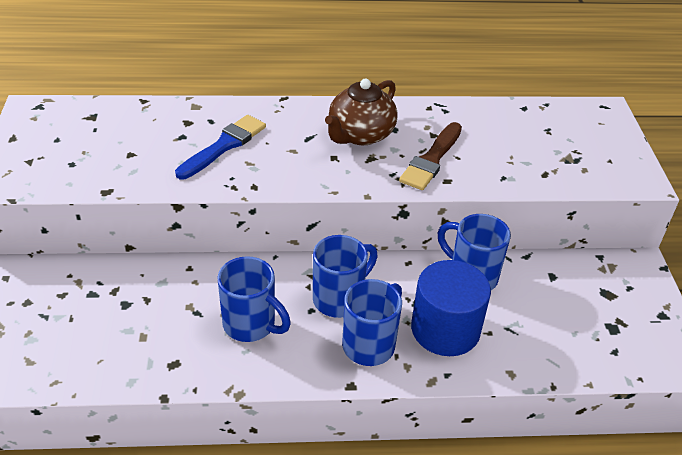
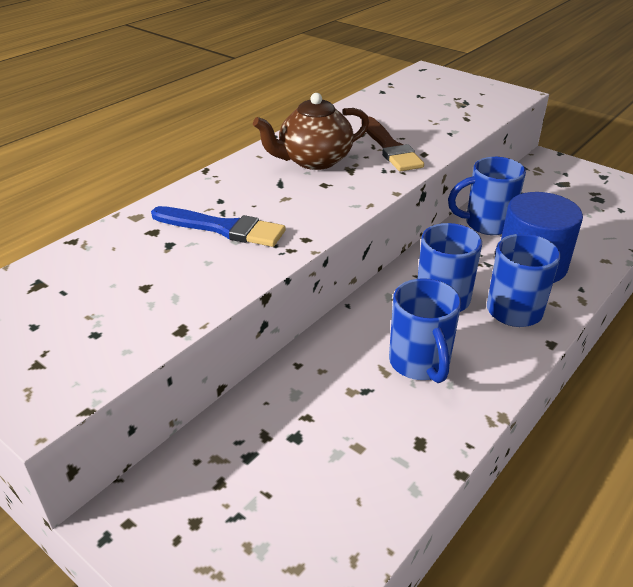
camera: 45 degrees left, 5 degrees down
(224, 146) = (222, 228): blue brush -> blue brush turned 120 degrees clockwise
(251, 325) = (420, 363): blue mug -> blue mug turned 90 degrees clockwise
(360, 135) = (313, 160): brown teapot -> brown teapot turned 75 degrees clockwise

